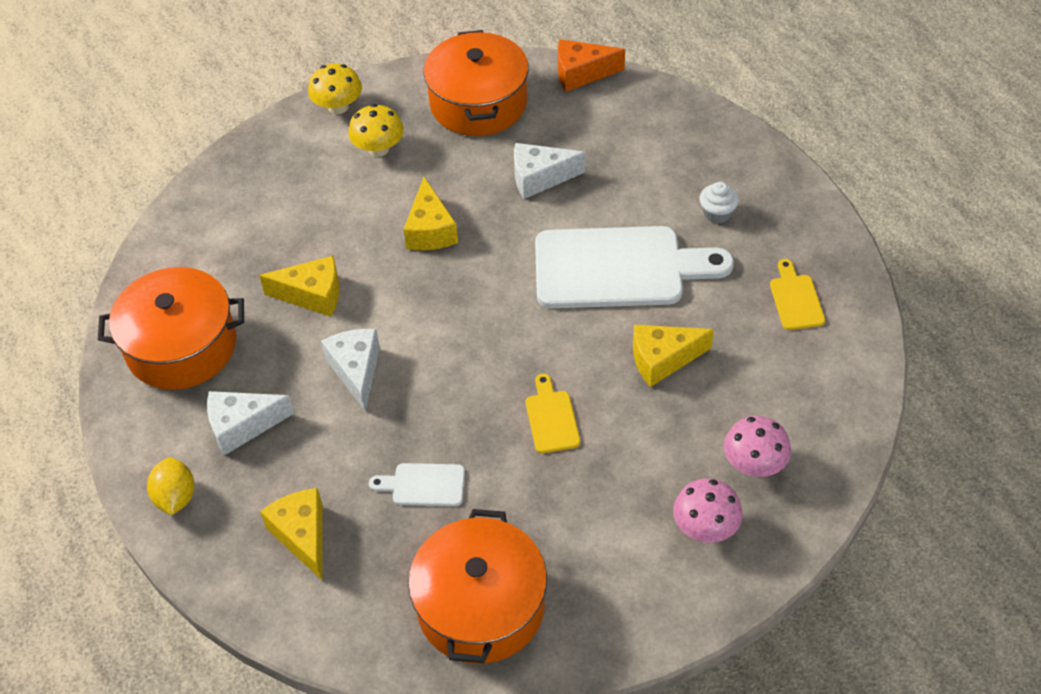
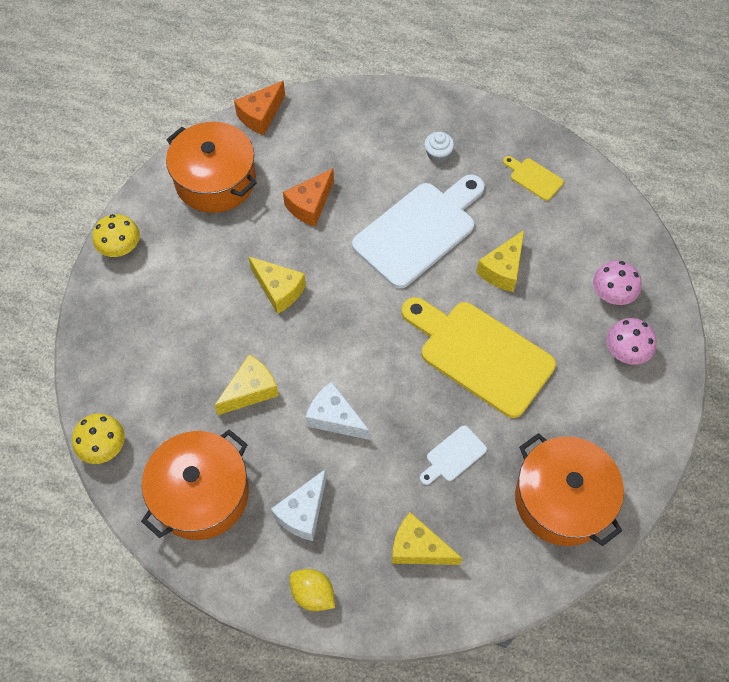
camera: 45 degrees left, 10 degrees up
(378, 148) = (183, 258): yellow mushroom -> yellow mushroom (104, 447)
(540, 178) = (310, 205): white cheese -> orange cheese
(551, 418) = (480, 354): yellow cutting board -> yellow cutting board, size x2.30

